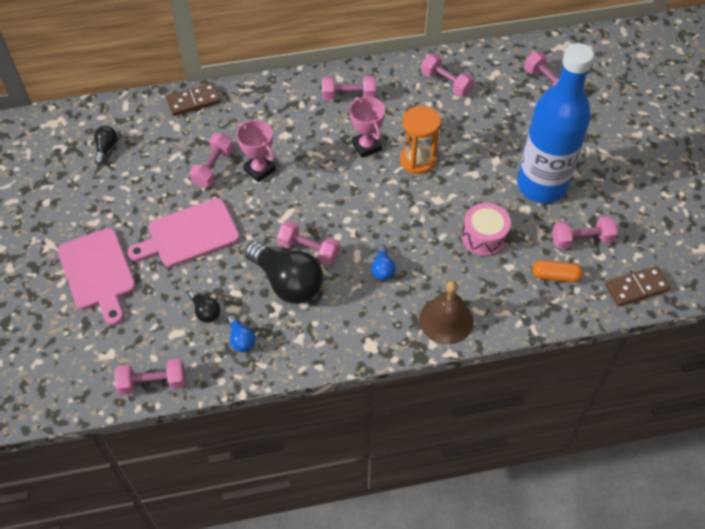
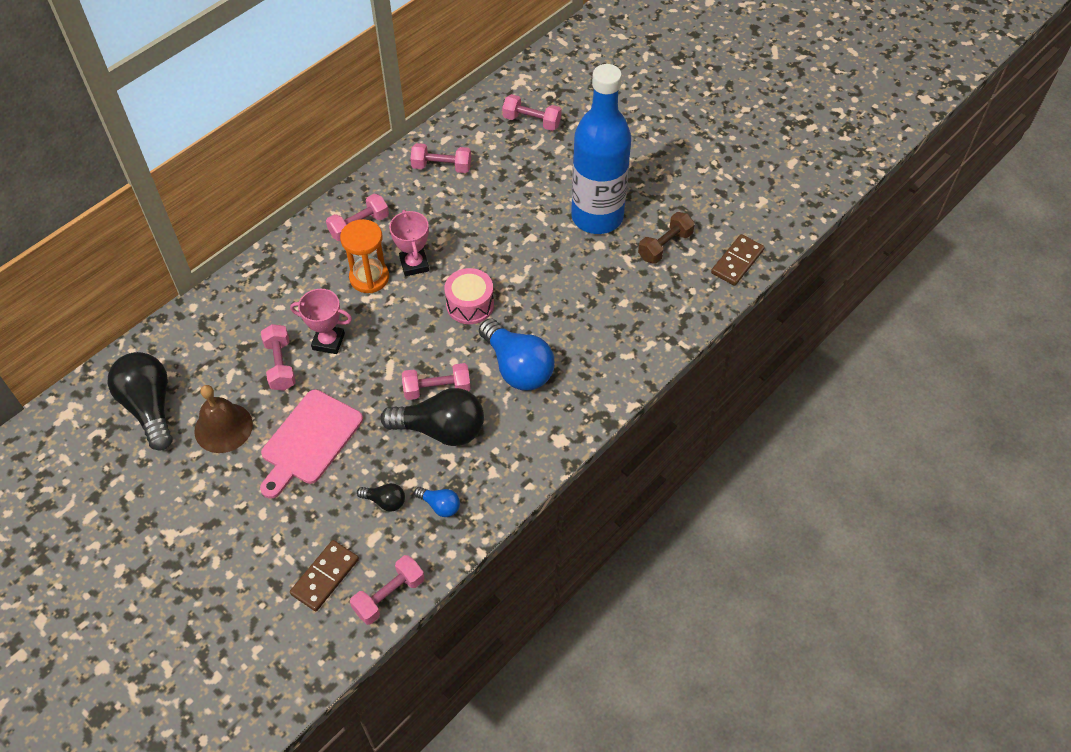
camera: 35 degrees left, 0 degrees up
(98, 272) = (246, 530): pink cutting board -> none
(106, 148) = (150, 407): black light bulb -> black light bulb, size x2.13
(193, 101) = (205, 311): brown domino -> brown domino (325, 577)
(366, 146) = (414, 264): pink trophy -> pink trophy turned 45 degrees clockwise
(382, 269) = (517, 367): blue light bulb -> blue light bulb, size x2.13
(417, 160) = (471, 252): orange hourglass -> orange hourglass (369, 277)
(446, 320) = (606, 379): brown bell -> brown bell (223, 427)
(484, 237) = (583, 289): pink drum -> pink drum (470, 304)
(555, 276) = (667, 289): orange capsule -> none
(581, 240) = (665, 246): pink dumbbell -> brown dumbbell

